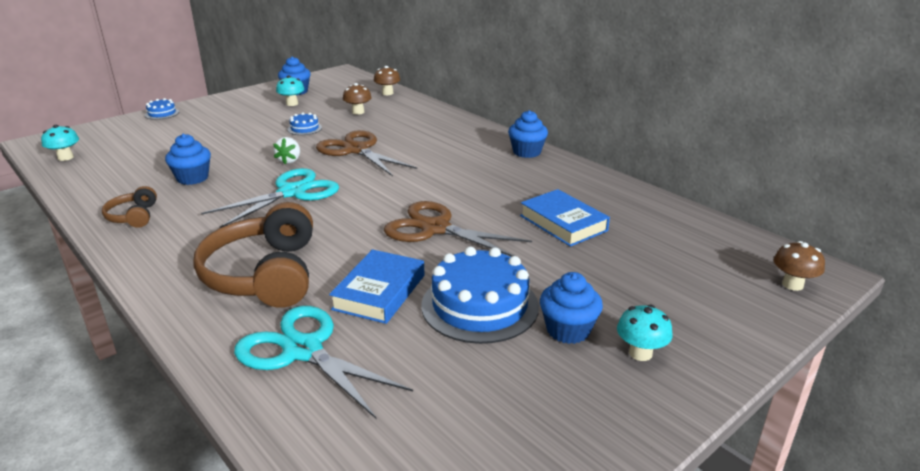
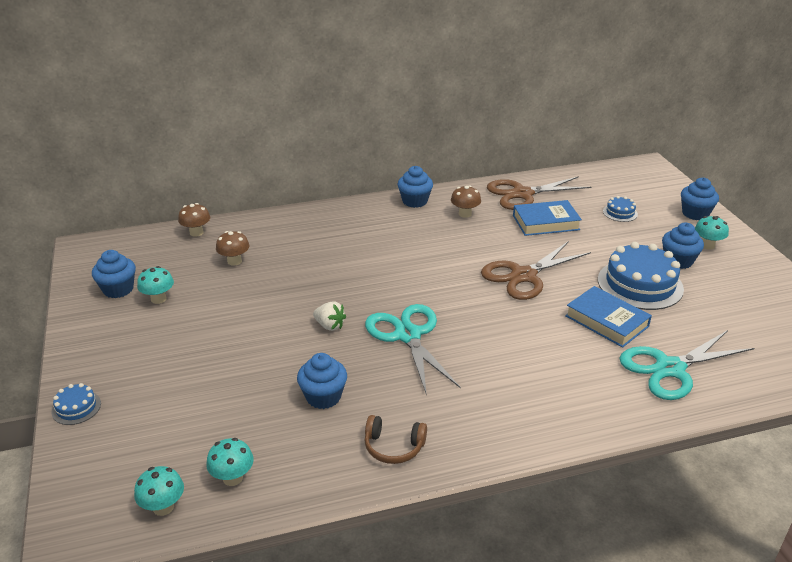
camera: 65 degrees left, 5 degrees up
(94, 170) = (232, 478): none -> turquoise mushroom
(264, 274) = (556, 372): brown headphones -> none
(304, 128) = (248, 302): blue cake -> blue cake (620, 213)
(356, 150) = (337, 281): brown scissors -> brown scissors (522, 194)
(727, 332) = (695, 213): none -> blue cupcake
(792, 284) = (656, 178): brown mushroom -> brown mushroom (465, 214)

